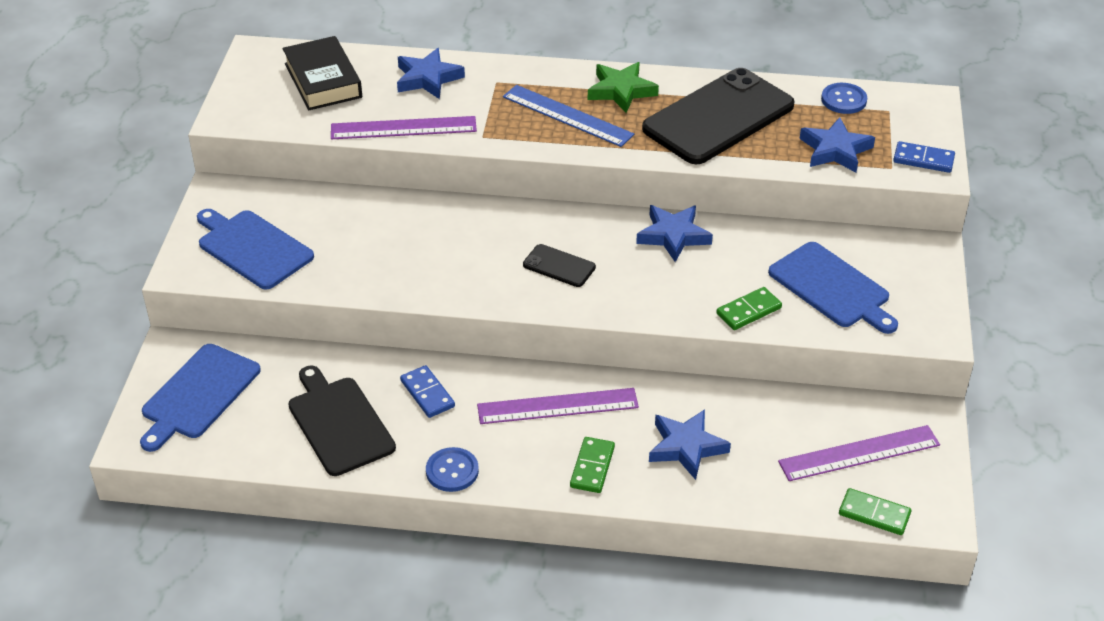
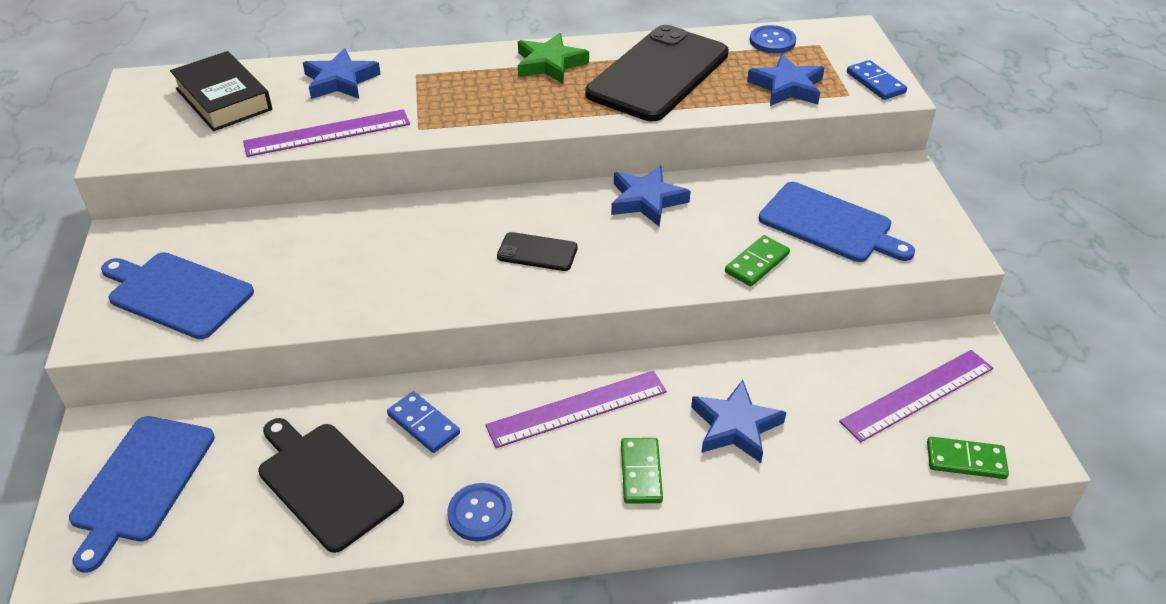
camera: 15 degrees left, 0 degrees up
(567, 115) = (502, 95): blue ruler -> none
(923, 160) = (875, 83): blue domino -> blue domino turned 60 degrees clockwise

